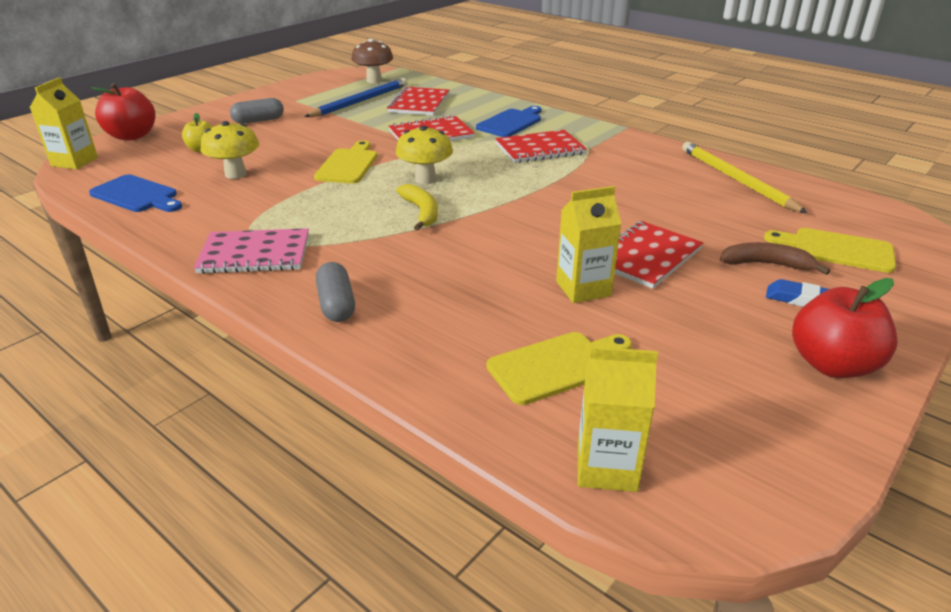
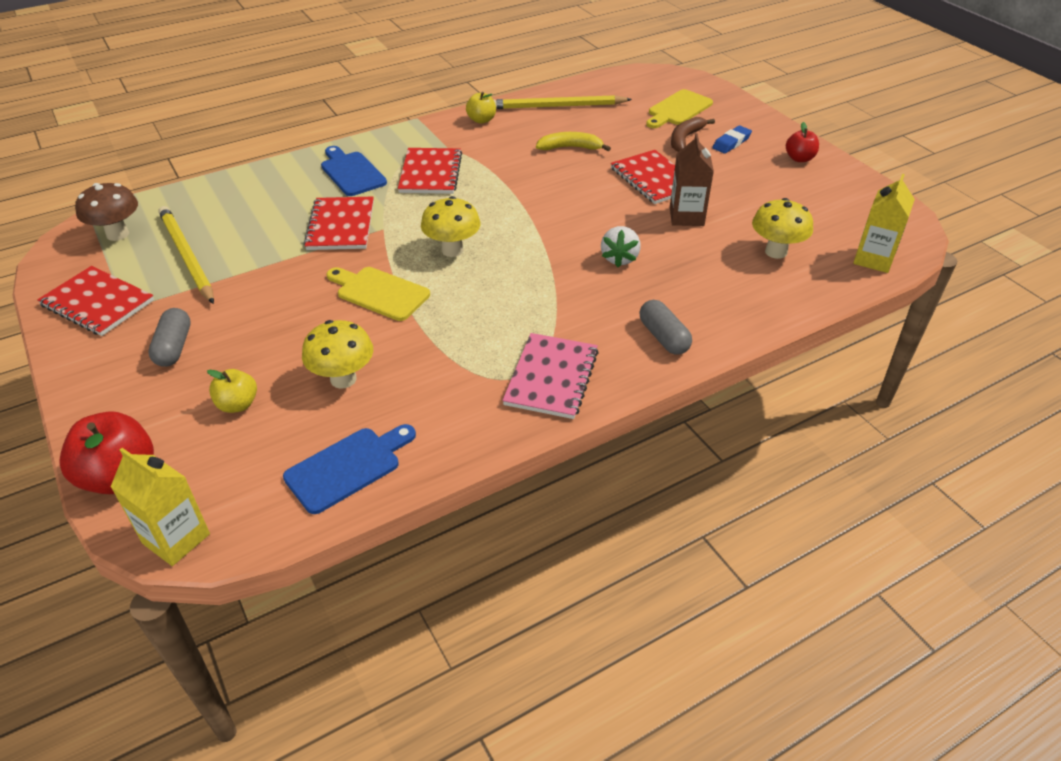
camera: 70 degrees left, 10 degrees up
(336, 304) = (663, 337): grey capsule -> grey capsule turned 60 degrees clockwise
(360, 101) = (186, 256): blue pencil -> yellow pencil
(419, 103) = (238, 216): red notebook -> red notebook (97, 303)
(421, 212) = (522, 265): yellow banana -> yellow banana (570, 148)
(466, 259) = (619, 258): none -> white strawberry
(556, 366) = (776, 252): yellow cutting board -> yellow mushroom
(583, 288) = (686, 216): yellow carton -> brown carton
(658, 151) = (481, 120): none -> yellow apple
(832, 365) = (799, 158): red apple -> red apple, size x0.59

